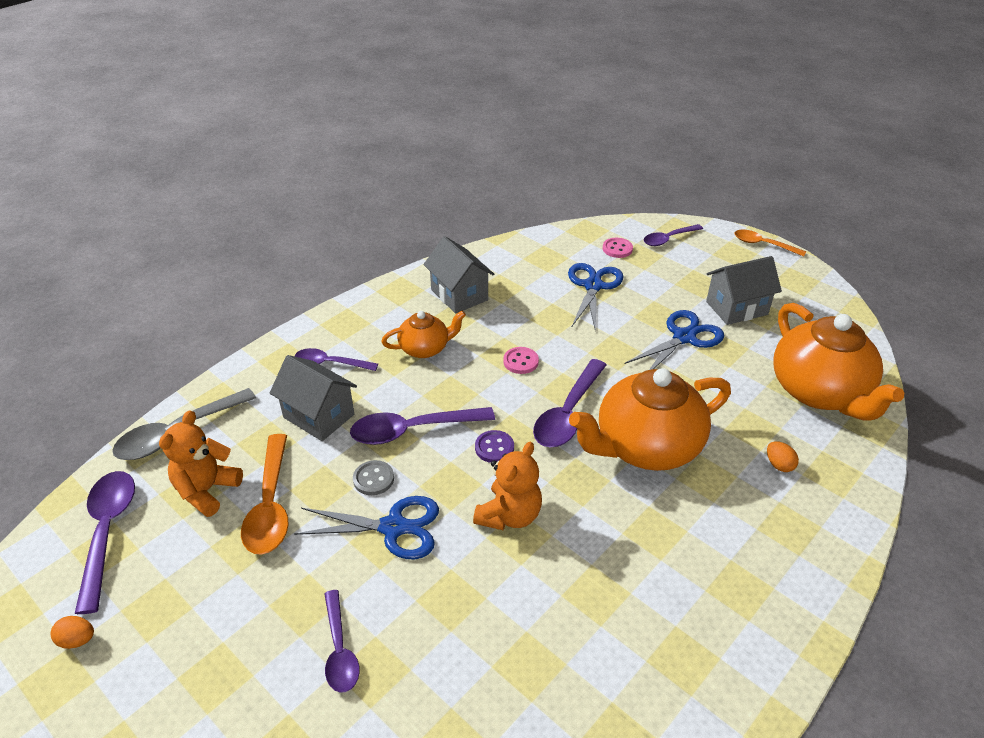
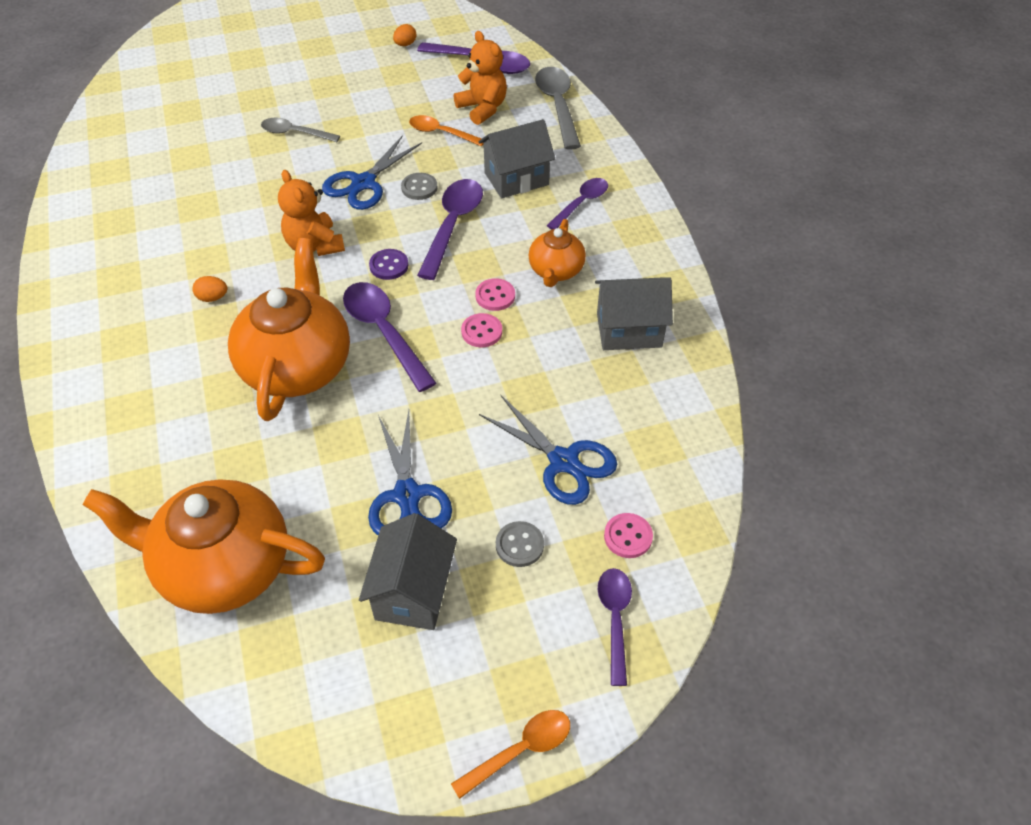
camera: 120 degrees right, 10 degrees up
(270, 505) = (441, 133): orange spoon -> orange spoon, size x0.64
(339, 649) = (295, 133): purple spoon -> grey spoon
(478, 369) = (495, 296): none -> pink button
(665, 282) = (519, 545): none -> grey button
(779, 465) = (185, 452): orange egg -> orange egg (213, 298)

